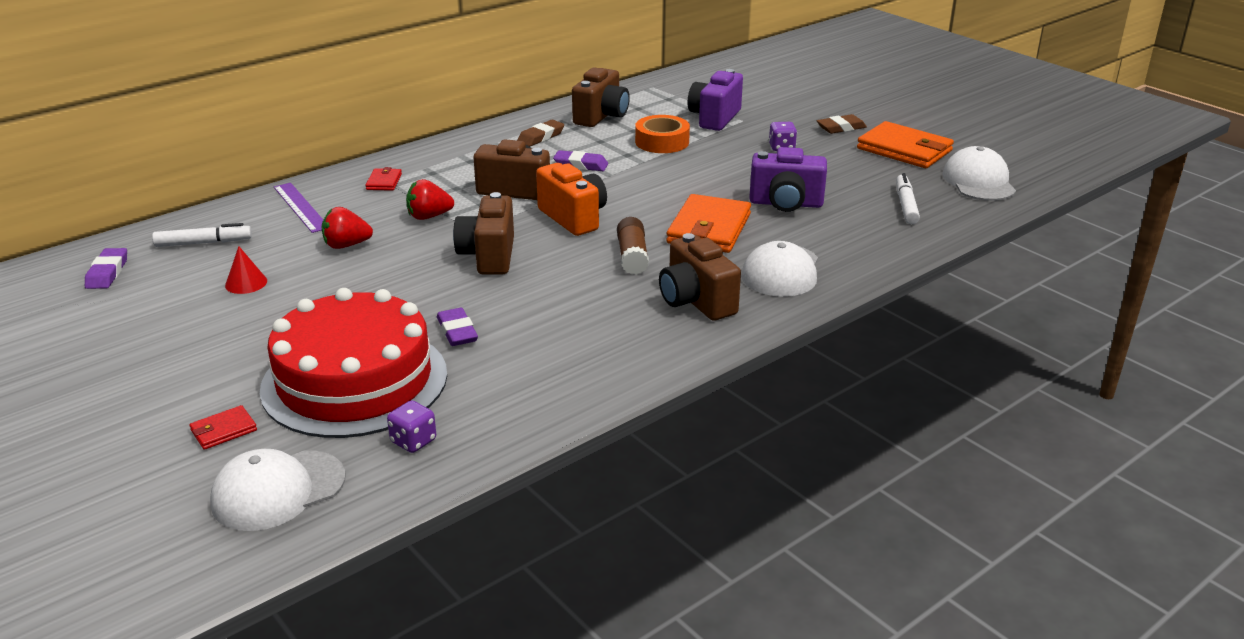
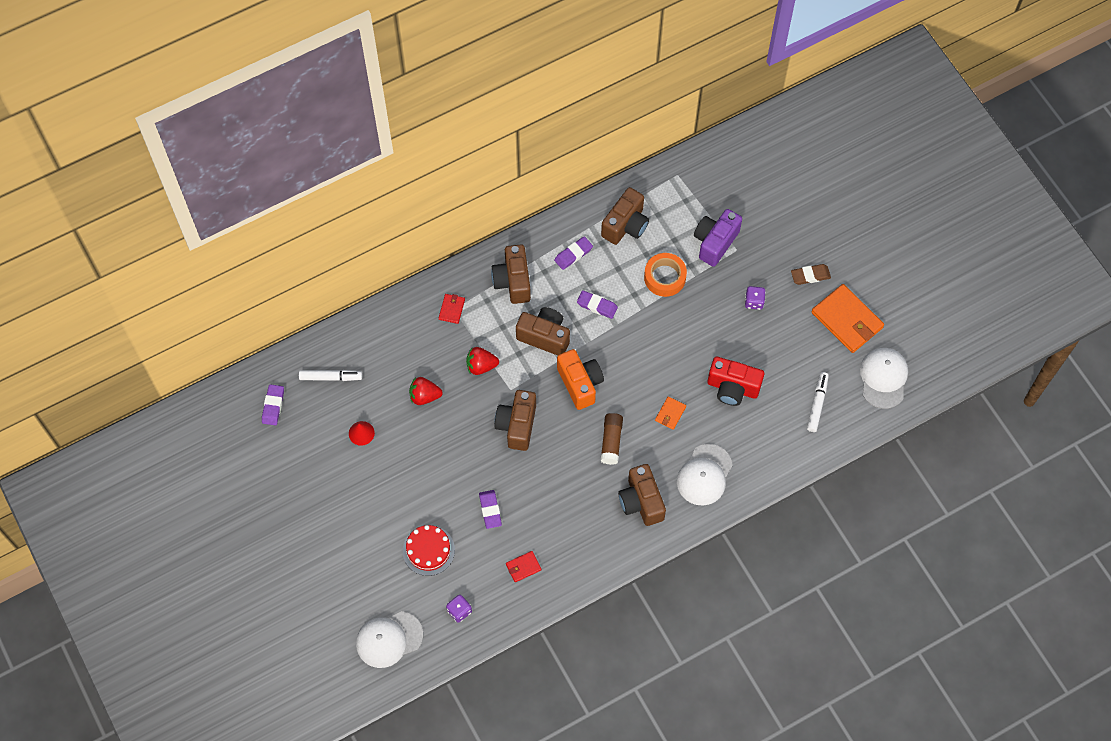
camera: 10 degrees right, 35 degrees up
(223, 430) = (358, 584): red wallet -> red wallet (523, 567)
(301, 207) = (393, 338): purple ruler -> none
(354, 381) = (428, 550): red cake -> red cake, size x0.50
(465, 158) = (513, 281): none -> brown camera
(541, 137) = (573, 254): brown eraser -> purple eraser
(709, 229) = (670, 414): orange wallet -> orange wallet, size x0.47
(786, 204) = (732, 388): purple camera -> red camera

